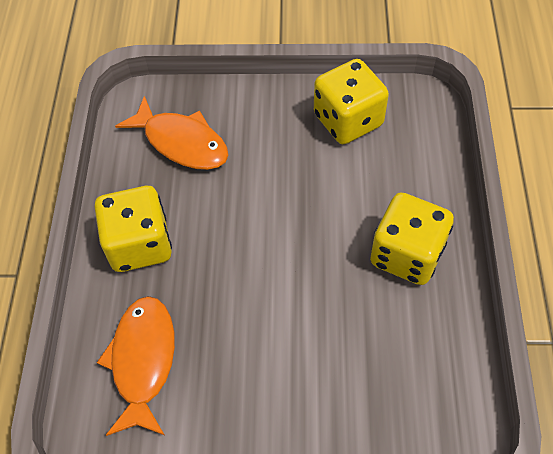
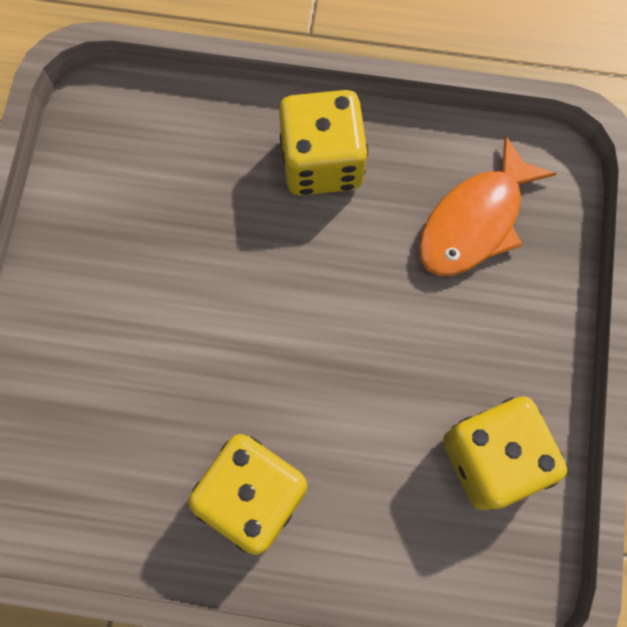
camera: 95 degrees right, 15 degrees up
(143, 361) = (169, 160): orange fish -> none

